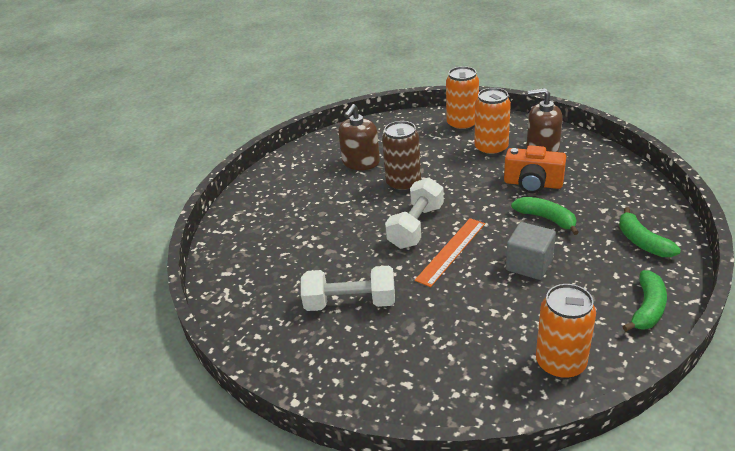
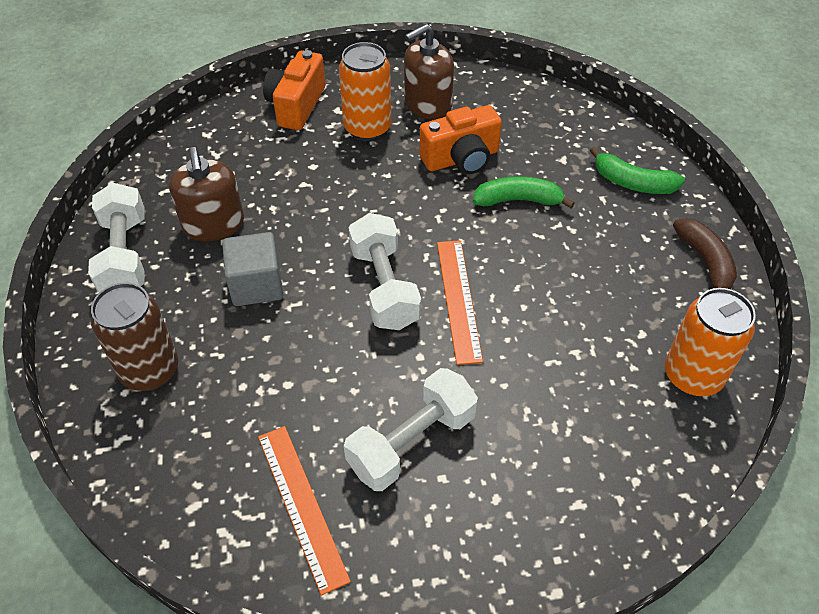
camera: 45 degrees left, 15 degrees up
(269, 299) = (301, 505): none -> orange ruler
(307, 159) = (125, 255): none -> white dumbbell
(403, 184) = (307, 231): brown can -> brown can (150, 370)
(462, 125) = (296, 105): orange can -> orange camera
(529, 264) = (556, 271): grey cube -> grey cube (256, 285)
(647, 308) = (705, 262): green banana -> brown banana

